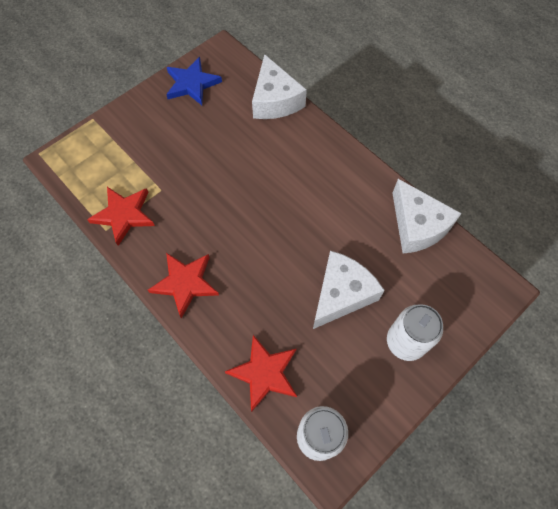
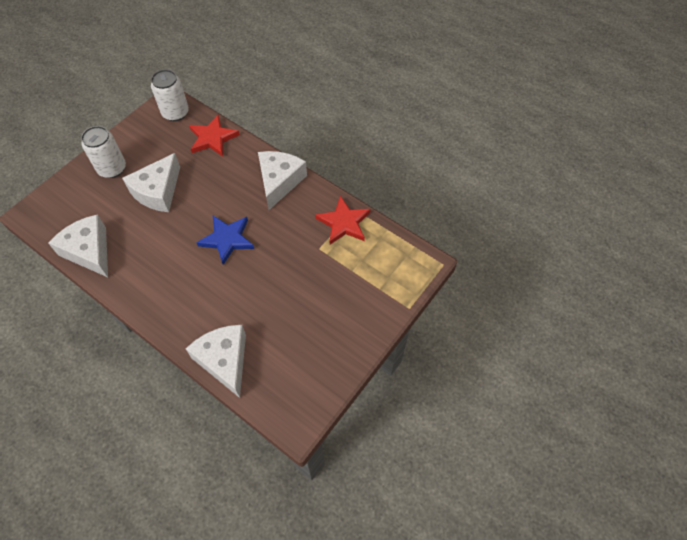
camera: 170 degrees right, 5 degrees down
(185, 283) = (279, 181): red star -> white cheese
(192, 84) = (319, 367): blue star -> blue star (227, 239)

